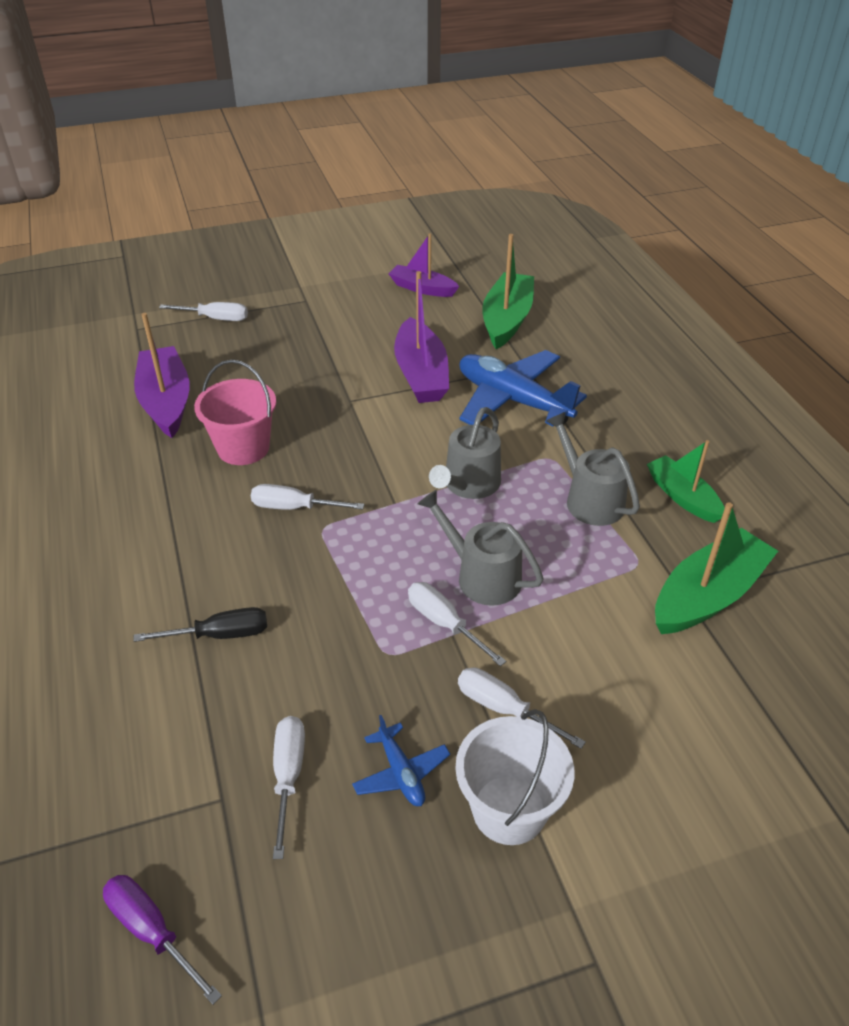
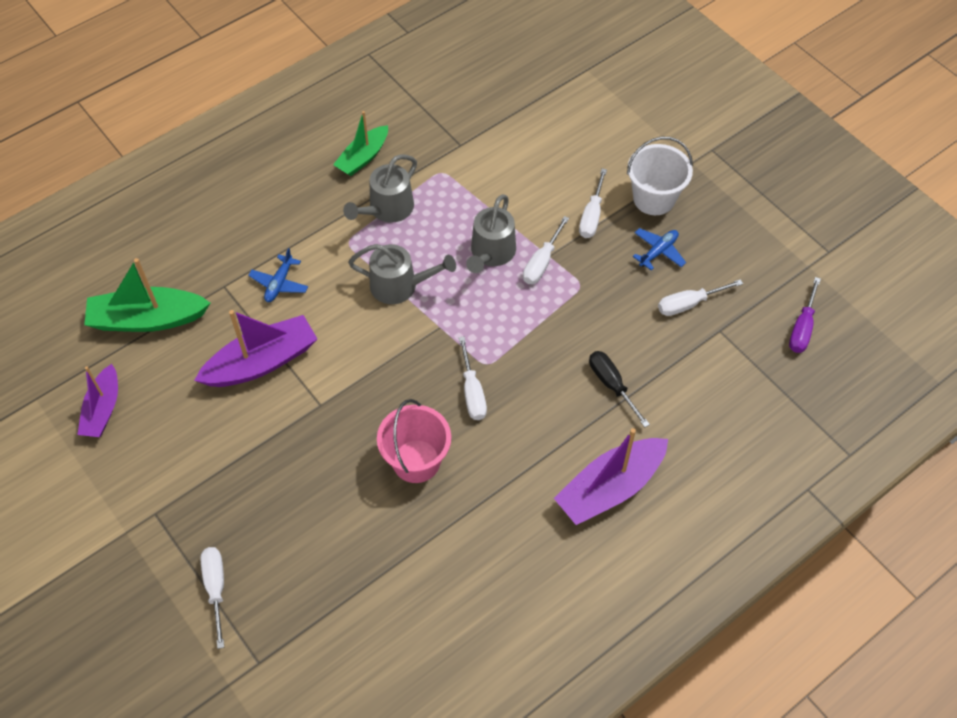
camera: 110 degrees left, 15 degrees up
(166, 401) = (375, 560): purple boat -> purple boat (610, 488)
(513, 400) = (279, 283): blue plane -> blue plane, size x0.47
(708, 595) = (455, 134): green boat -> none

